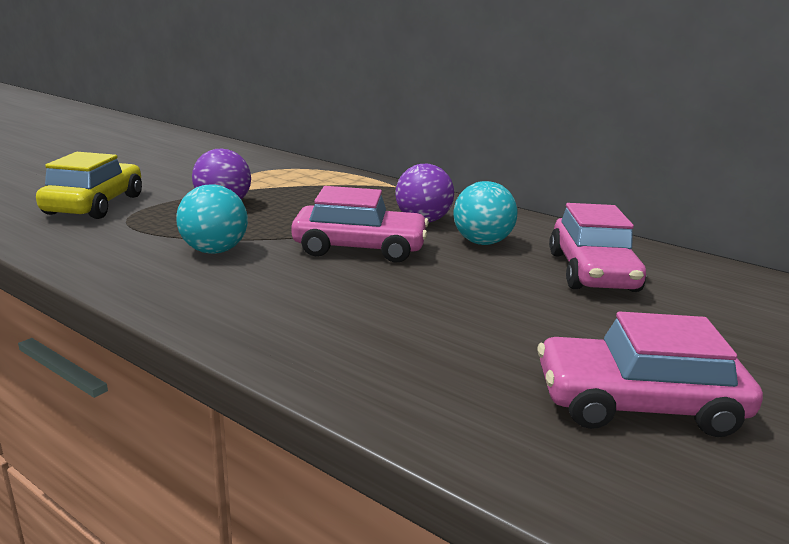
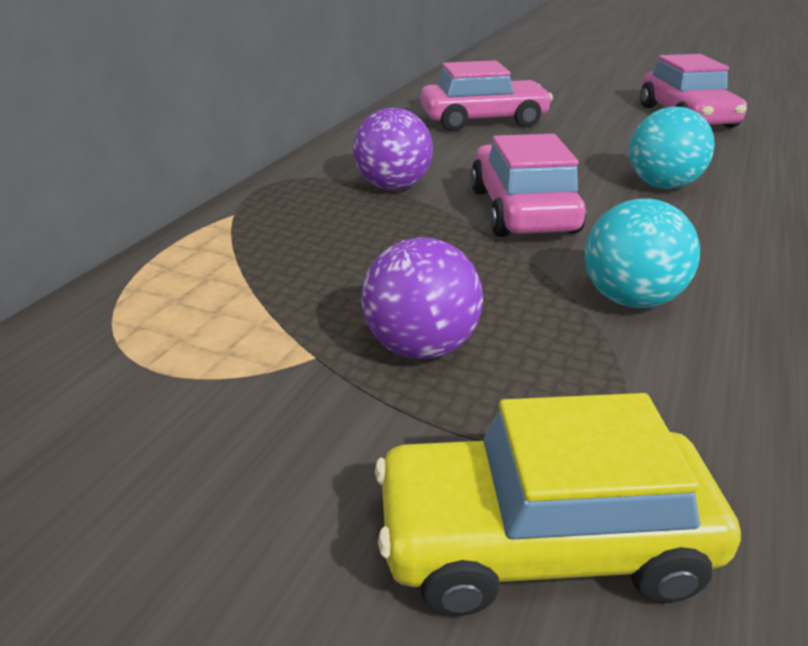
camera: 100 degrees left, 10 degrees up
(482, 242) = (445, 157): turquoise ball -> turquoise ball (662, 185)

